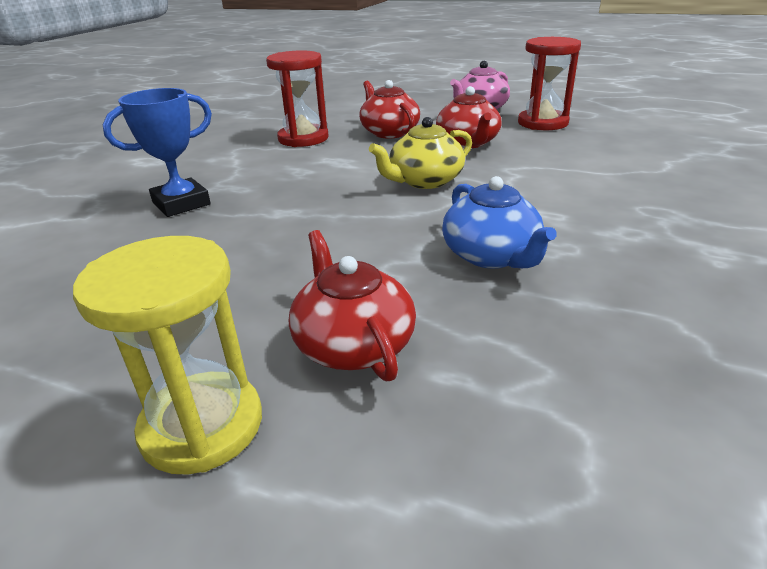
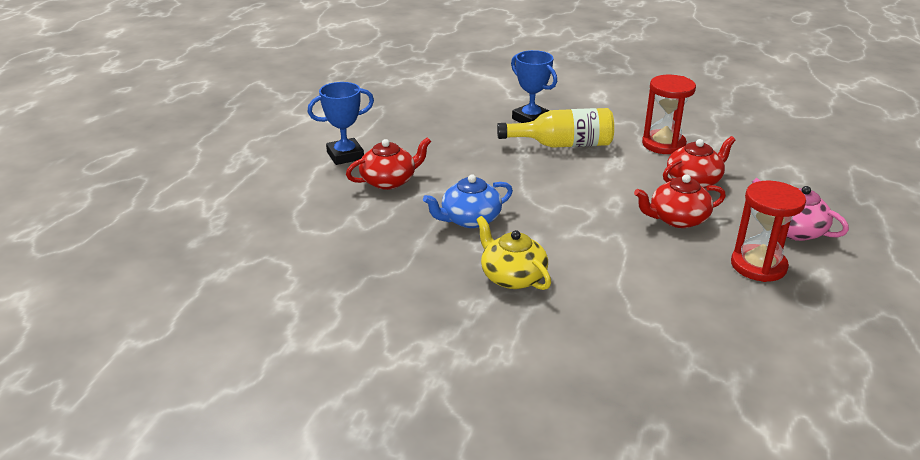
camera: 85 degrees right, 0 degrees up
(202, 425) = (345, 155): yellow hourglass -> blue trophy
(276, 186) = (563, 144): none -> yellow bottle
(424, 181) = (582, 198): yellow teapot -> yellow teapot (512, 277)

